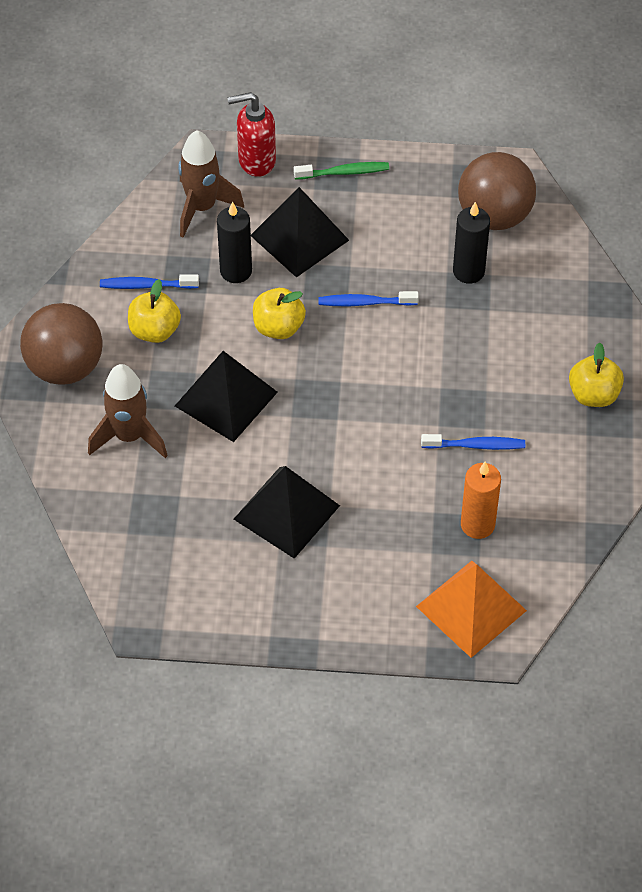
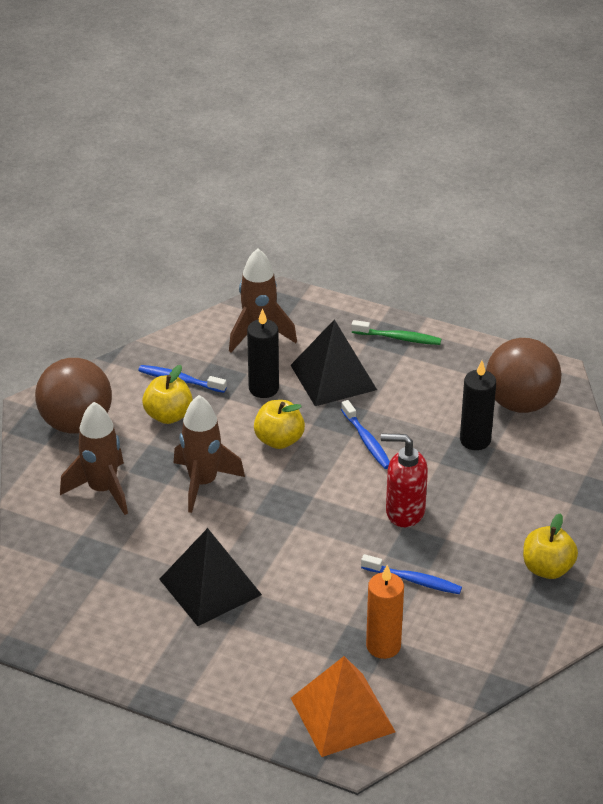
camera: 20 degrees right, 15 degrees down
(226, 398) = (203, 483): black pyramid -> brown rocket
(256, 160) = (325, 311): red soap dispenser -> red soap dispenser (404, 512)
(365, 302) = (367, 441): blue toothbrush -> blue toothbrush turned 135 degrees counterclockwise

